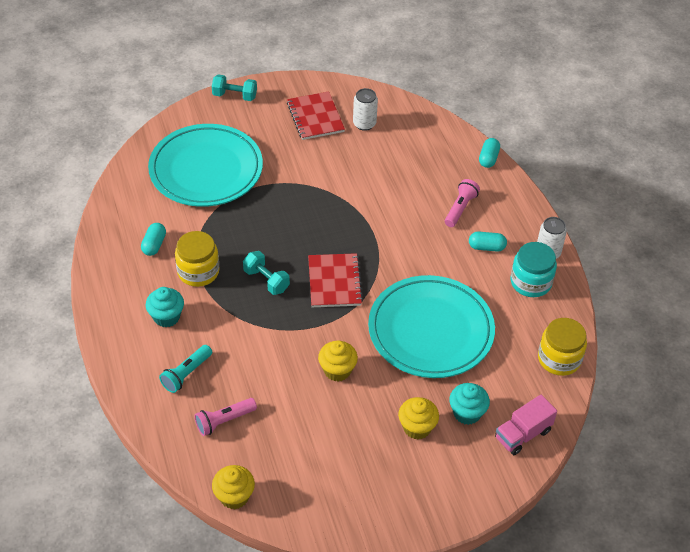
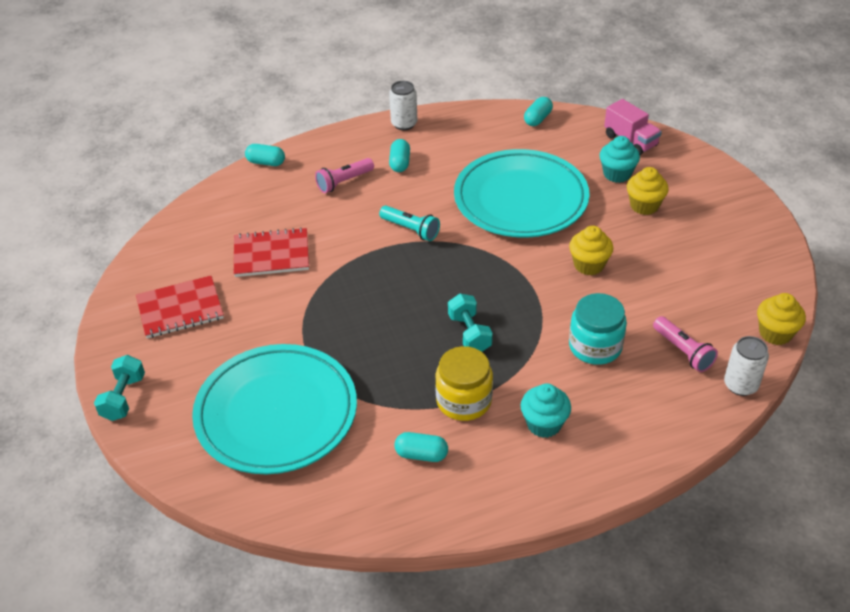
camera: 90 degrees left, 5 degrees down
(186, 374) = (627, 393): turquoise flashlight -> turquoise flashlight (411, 230)
(266, 280) = (469, 333): turquoise dumbbell -> turquoise dumbbell turned 60 degrees counterclockwise
(334, 282) = (463, 274): red notebook -> red notebook (271, 254)
(364, 124) = (198, 262): white can -> white can (740, 385)
(460, 208) = (344, 182): pink flashlight -> pink flashlight turned 60 degrees counterclockwise
(531, 282) = (445, 135): turquoise jar -> turquoise jar (595, 346)
(559, 359) = (537, 119): yellow jar -> turquoise capsule

